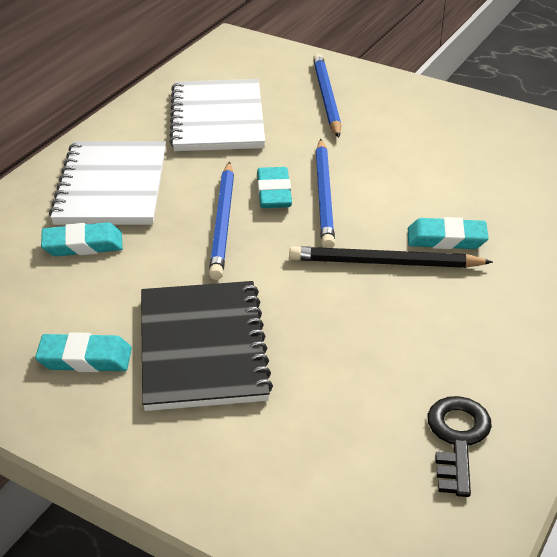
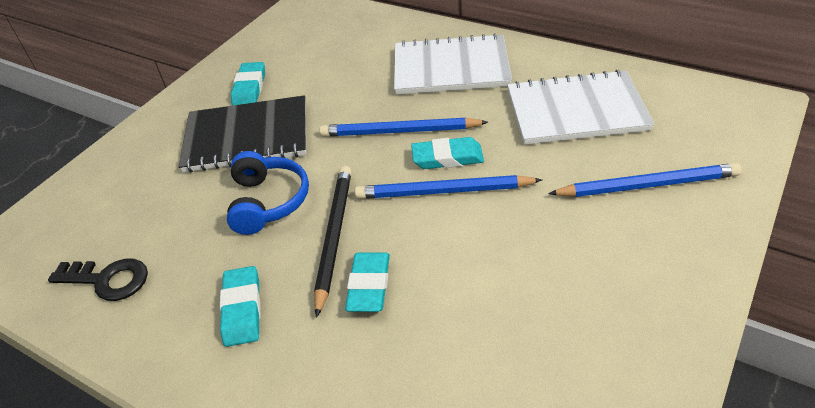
camera: 95 degrees right, 5 degrees up
(83, 245) = (372, 67): turquoise eraser -> turquoise eraser (242, 309)
(330, 315) = (268, 202): none -> blue headphones

